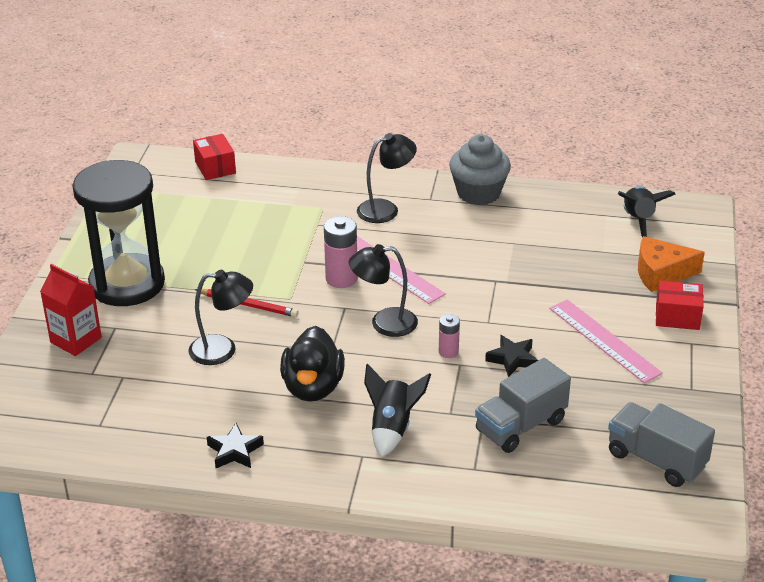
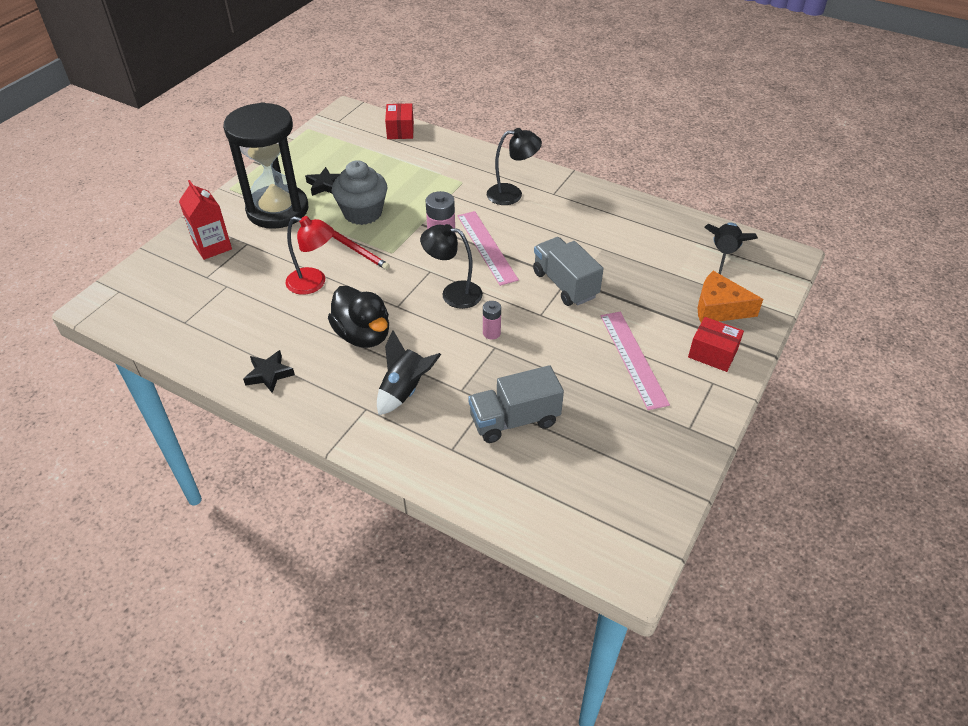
camera: 20 degrees right, 10 degrees up
(223, 350) = (314, 283): black lamp -> red lamp
(313, 387) = (363, 335): black duck -> black duck turned 60 degrees counterclockwise
(478, 193) = (596, 197): grey cupcake -> grey cupcake (363, 213)
(512, 359) = (542, 354): black star -> black star (325, 185)
(656, 460) = (618, 490): grey truck -> grey truck (565, 284)

